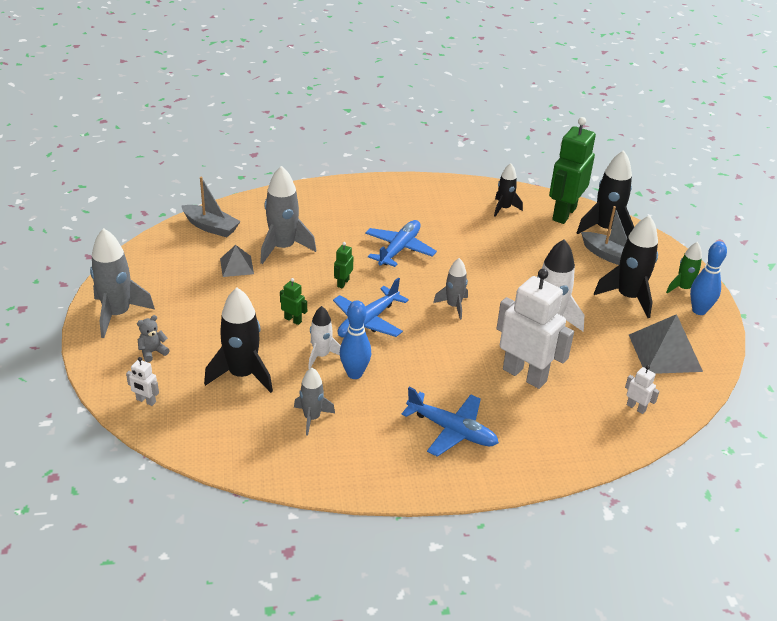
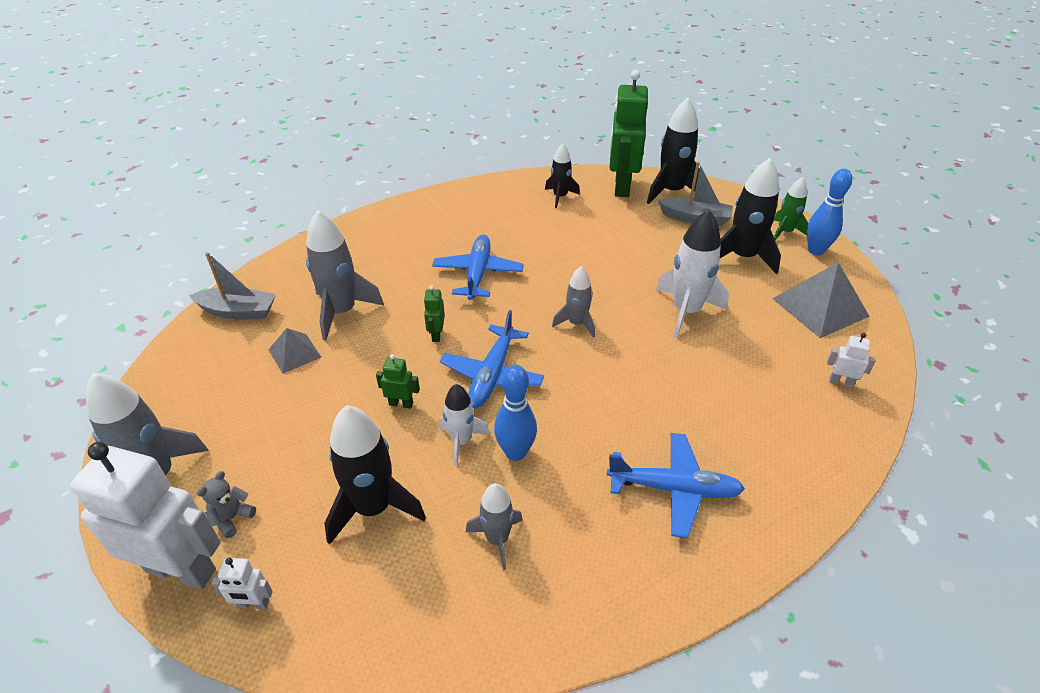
camera: 20 degrees left, 5 degrees up
(525, 375) = (705, 383): white robot -> white robot (181, 569)

